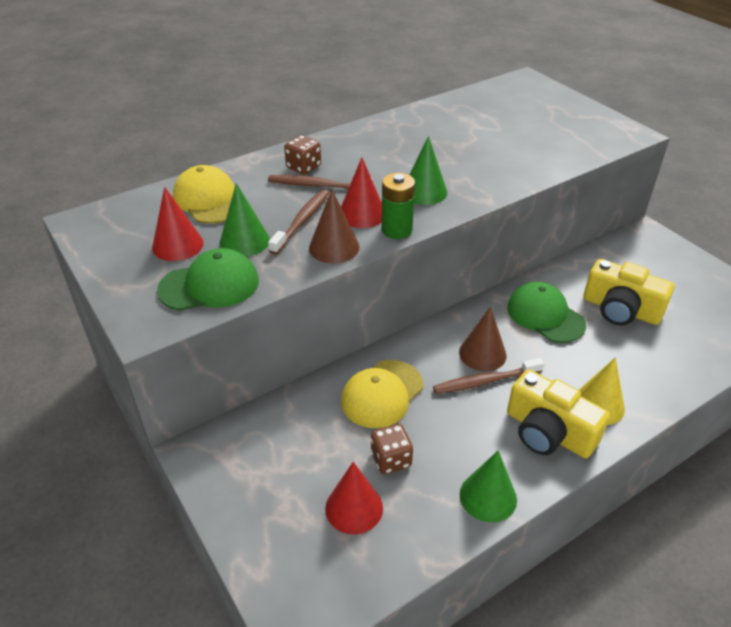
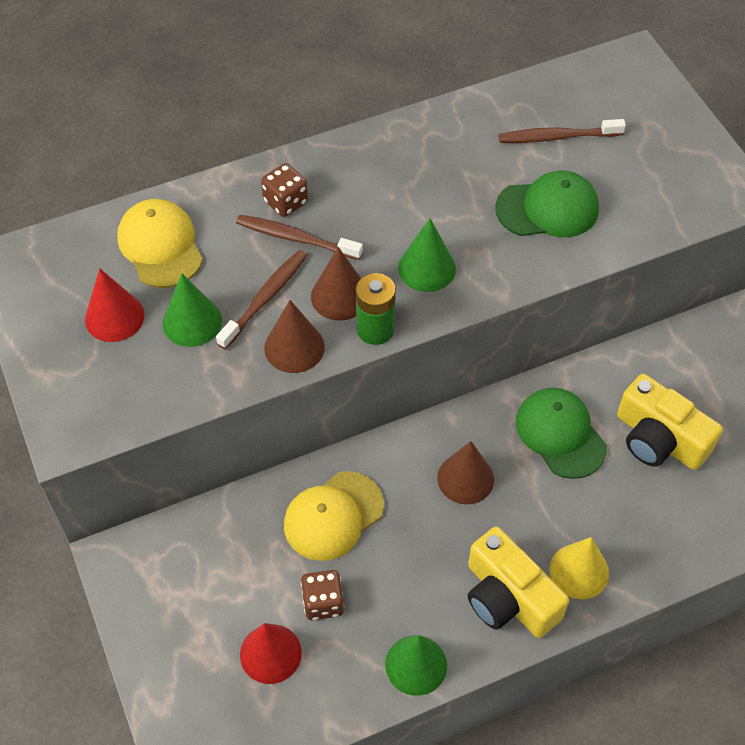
camera: 10 degrees right, 15 degrees up
(209, 285) = (142, 386): green cap -> green cap (548, 209)
(362, 214) = (340, 296): red cone -> brown cone
(485, 381) = (457, 518): brown toothbrush -> brown toothbrush (557, 137)

